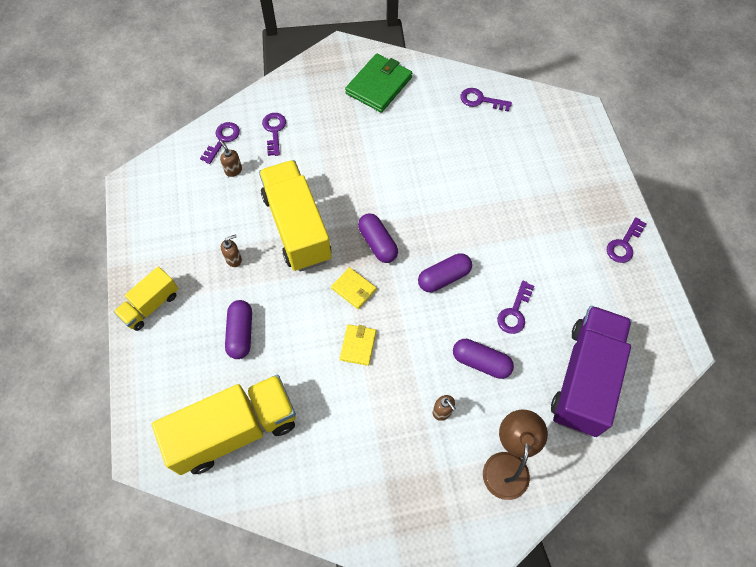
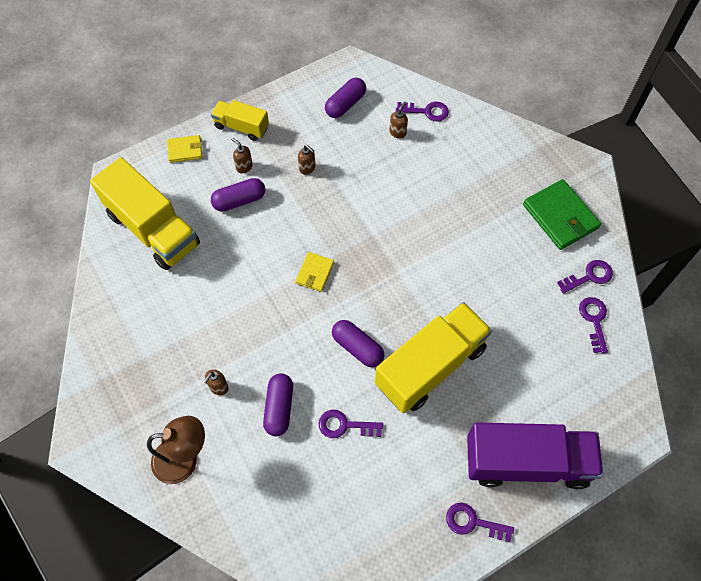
camera: 70 degrees right, 0 degrees up
(202, 317) = (244, 167): none -> brown soap dispenser
(274, 131) = (457, 147): purple key -> purple key (589, 276)
(297, 227) = (360, 204): yellow truck -> yellow truck (430, 366)
(358, 345) = (260, 295): yellow wallet -> yellow wallet (185, 150)
(377, 243) = (371, 277): purple capsule -> purple capsule (345, 104)
(379, 85) = (560, 217): green wallet -> green wallet turned 45 degrees clockwise
(585, 378) = (295, 514): purple truck -> purple truck (526, 462)

